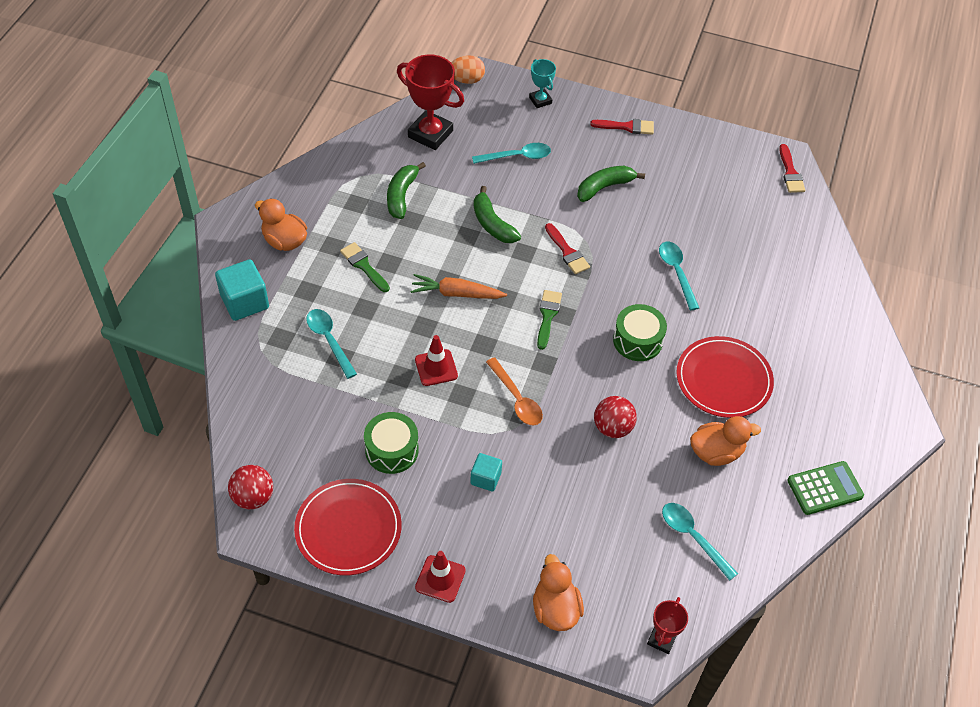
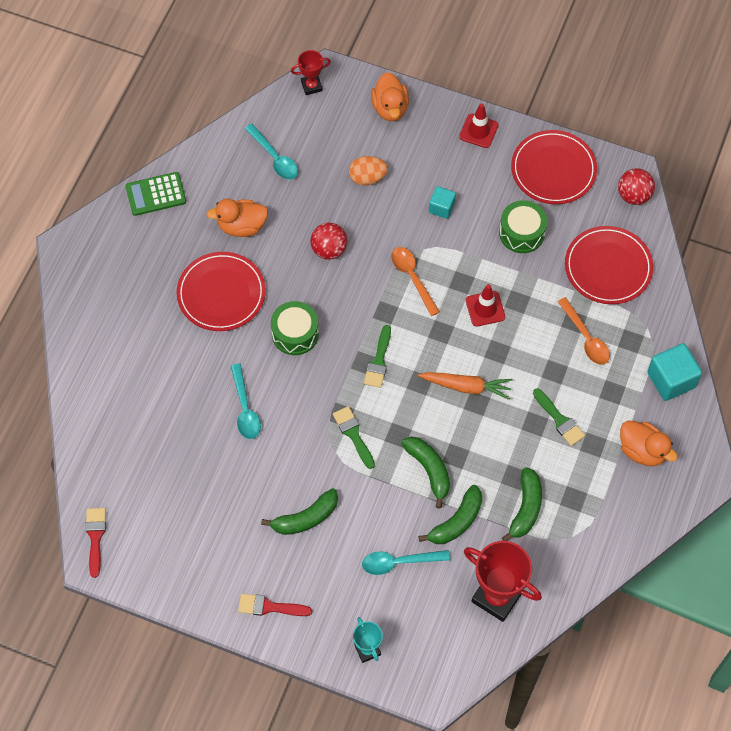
camera: 175 degrees left, 10 degrees up
(295, 413) = (608, 267): none -> red plate
(329, 340) = (586, 338): turquoise spoon -> orange spoon
(466, 80) = (455, 684): orange egg -> orange egg (367, 178)
(466, 185) = (456, 522): none -> green banana
(567, 252) = (353, 434): red brush -> green brush
(661, 639) = (311, 86): red trophy -> red trophy turned 45 degrees clockwise

